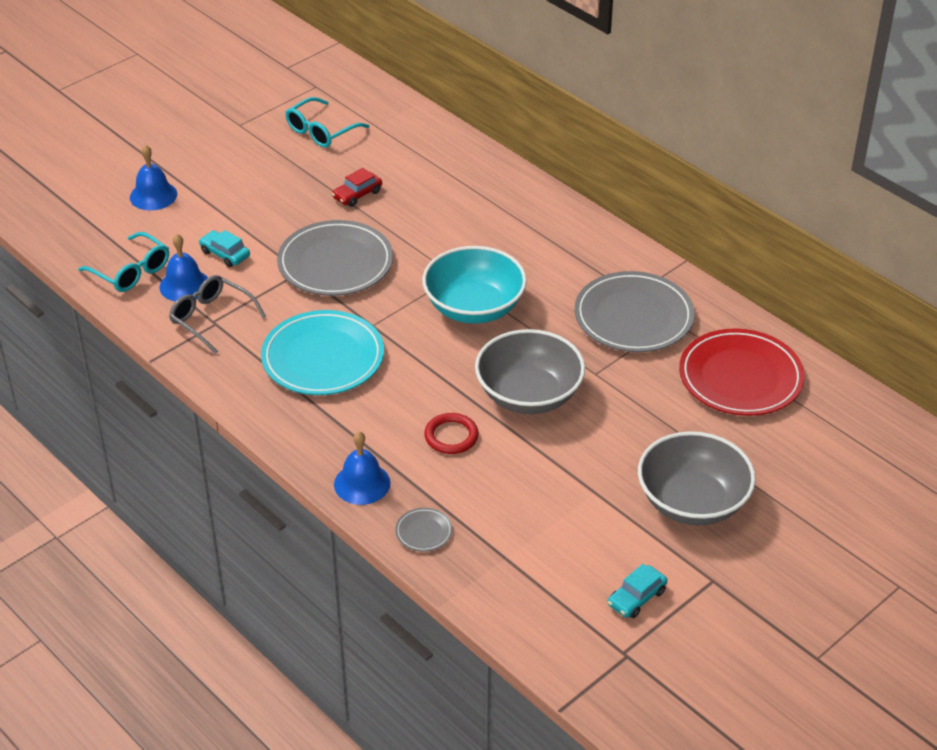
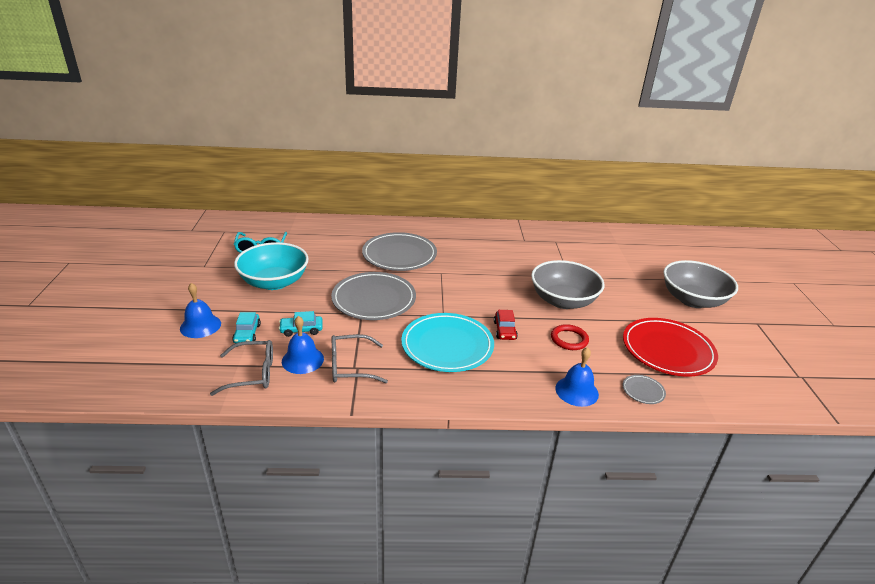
camera: 50 degrees left, 10 degrees down
(131, 271) = (252, 374): turquoise glasses -> grey glasses
(357, 194) = (331, 265): red car -> red car (505, 330)
(474, 307) = (474, 280): turquoise bowl -> turquoise bowl (274, 282)
(633, 317) = (540, 248): grey plate -> grey plate (399, 255)
(636, 598) = (755, 350): turquoise car -> turquoise car (247, 334)
(740, 377) = (614, 247): red plate -> red plate (667, 350)

